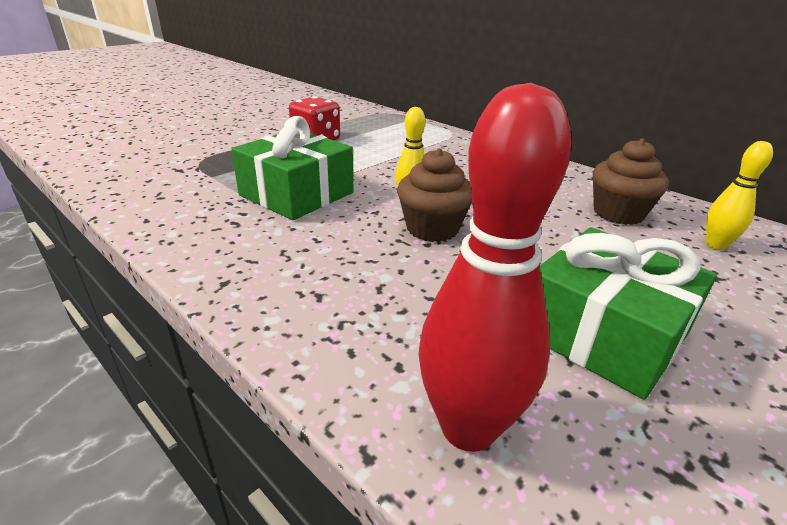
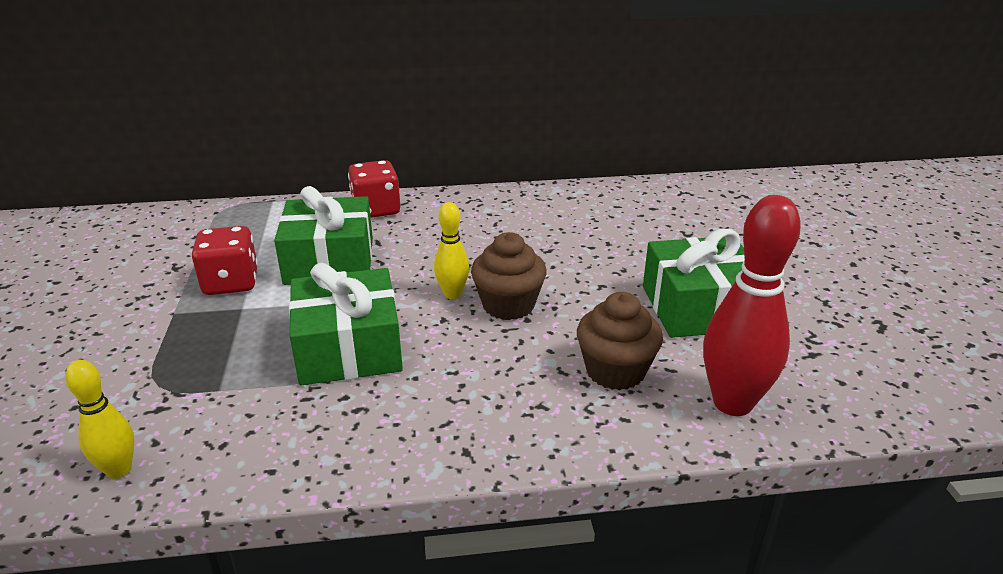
camera: 50 degrees left, 0 degrees up
(381, 153) = (330, 261): none -> green gift
(462, 144) = (376, 209): none -> red dice
(618, 213) = (584, 217): brown cupcake -> brown cupcake (615, 371)
(715, 245) = (659, 211): yellow bowling pin -> yellow bowling pin (119, 470)

